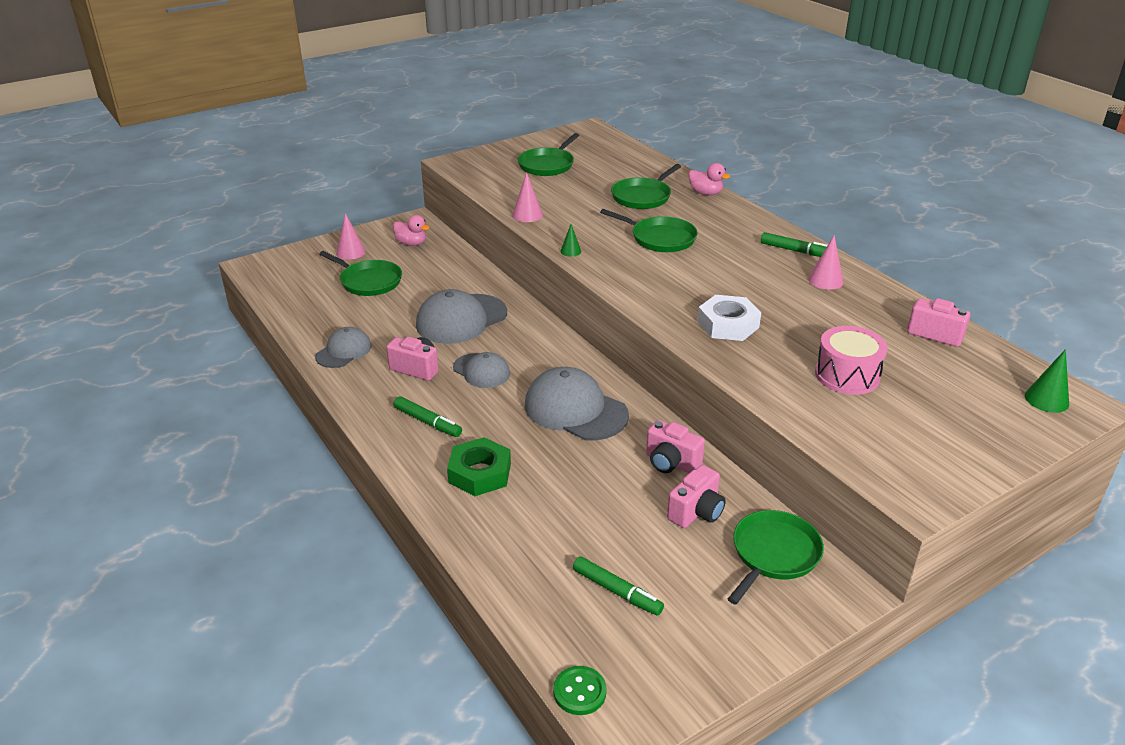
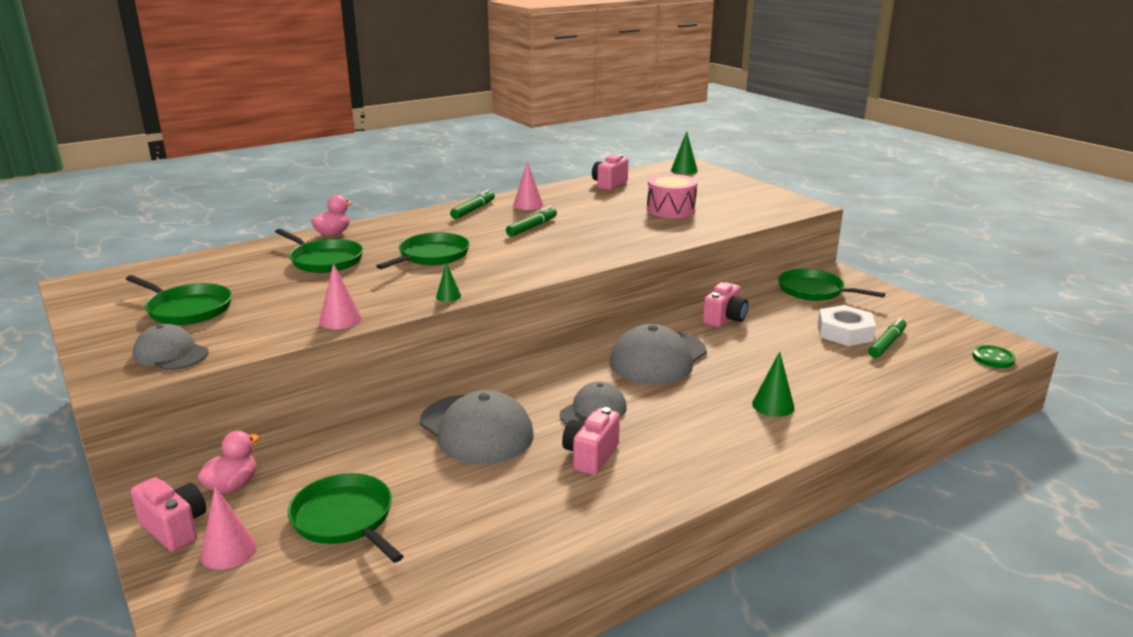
camera: 90 degrees left, 10 degrees down
(344, 351) = (549, 521): grey cap -> grey cap (171, 353)
(368, 281) = (345, 519): green pan -> green pan turned 75 degrees counterclockwise
(427, 422) = (698, 440): green marker -> green marker (532, 227)
(480, 473) = (773, 405): green nut -> green cone
(696, 512) = (782, 312): pink camera -> pink camera (175, 528)
(728, 324) = (602, 238): white nut -> white nut (844, 332)

